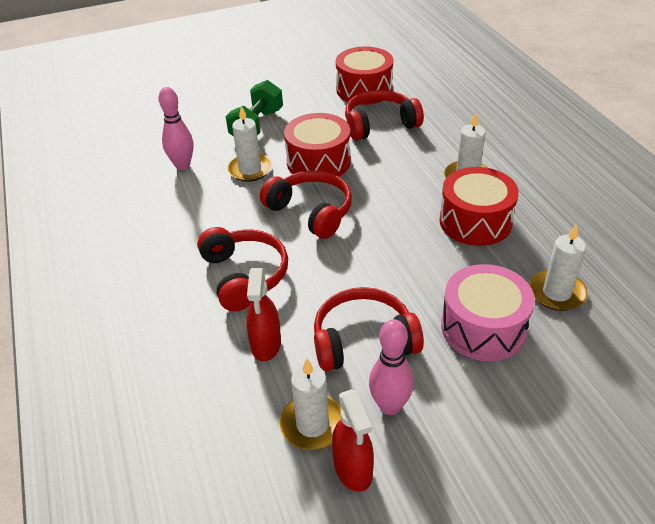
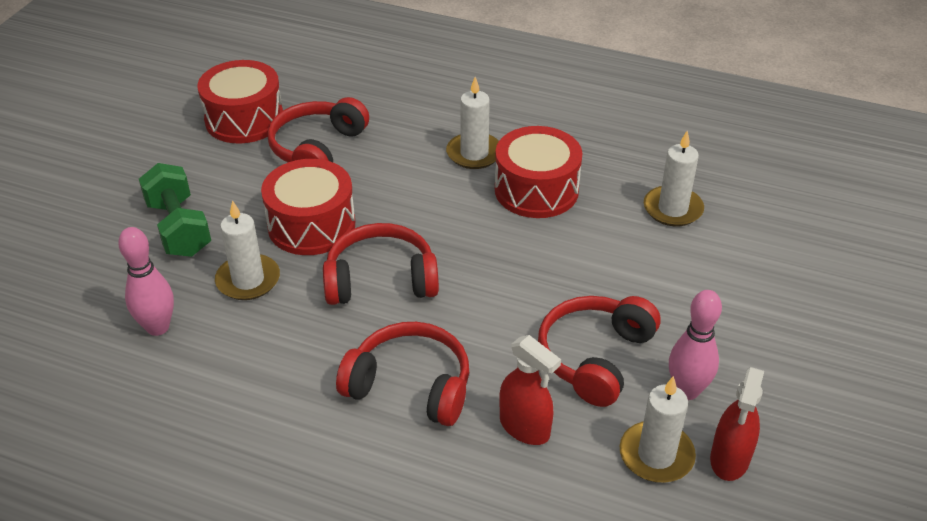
camera: 50 degrees left, 0 degrees up
(353, 469) = (729, 459): red spray bottle -> red spray bottle turned 90 degrees clockwise
(483, 328) = (663, 276): pink drum -> none

